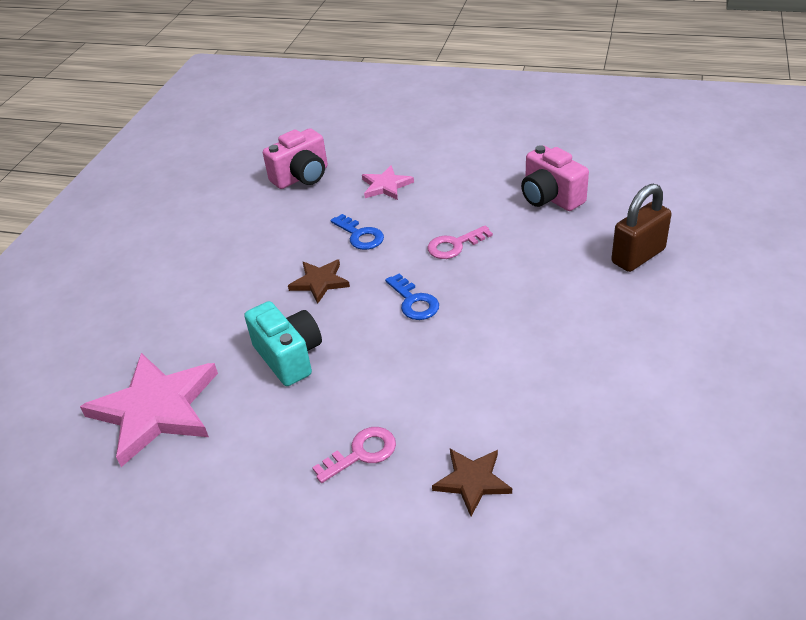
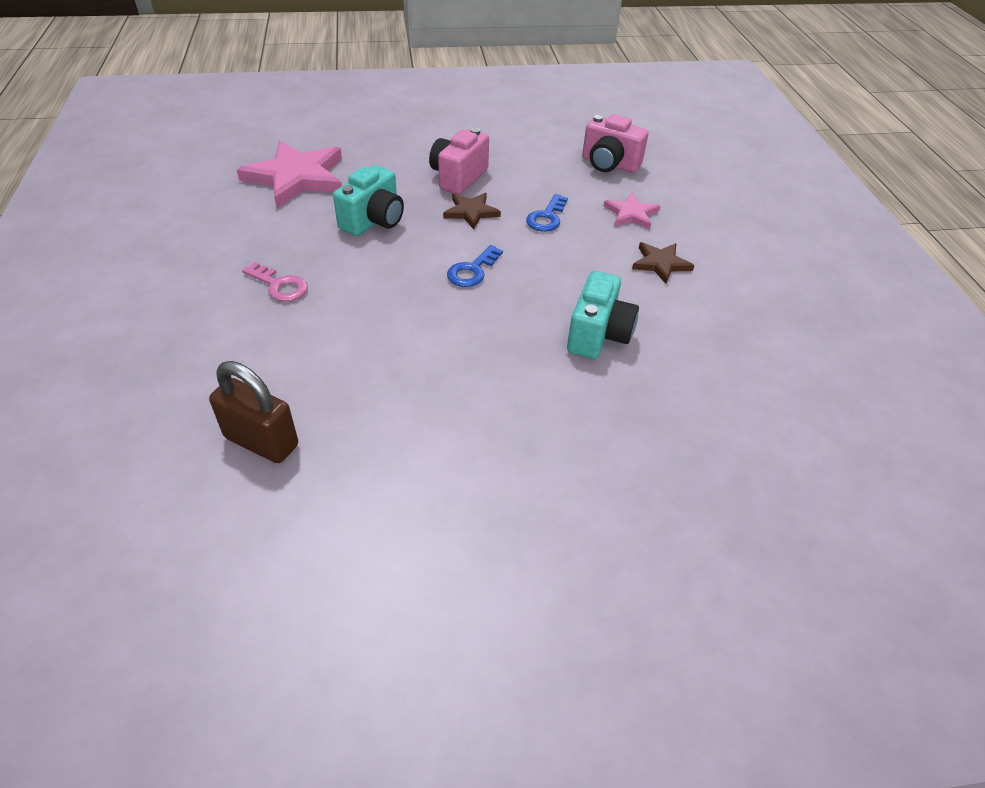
camera: 60 degrees right, 5 degrees up
(454, 245) = (567, 277): pink key -> none
(472, 481) = (264, 355): brown star -> brown star (660, 264)
(537, 248) = (598, 335): none -> turquoise camera
(550, 197) = (692, 328): pink camera -> pink camera (458, 177)
(638, 256) = (632, 417): brown padlock -> brown padlock (261, 441)

